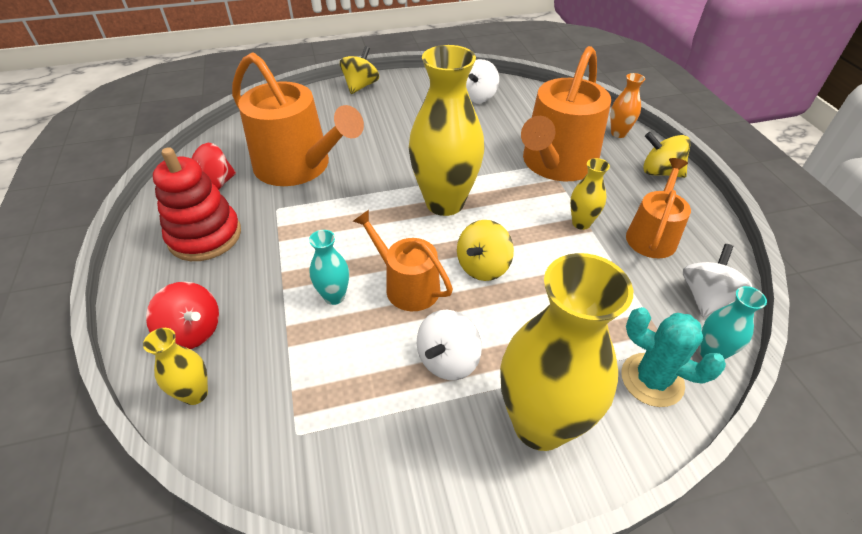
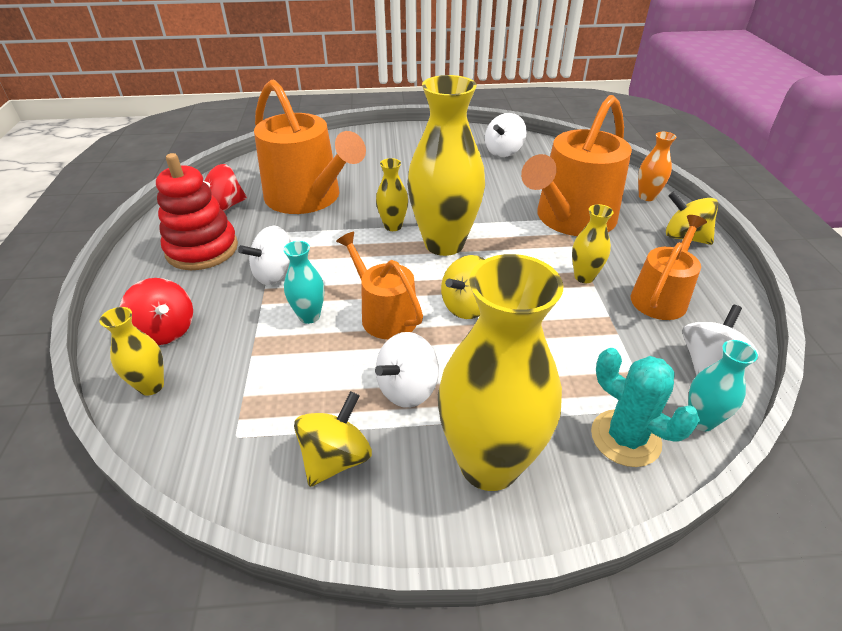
camera: 10 degrees right, 5 degrees down
(288, 255) = (275, 274): none -> white spinning top
(360, 86) = (388, 133): yellow spinning top -> yellow spinning top (336, 458)
(391, 189) = (393, 226): none -> yellow vase

